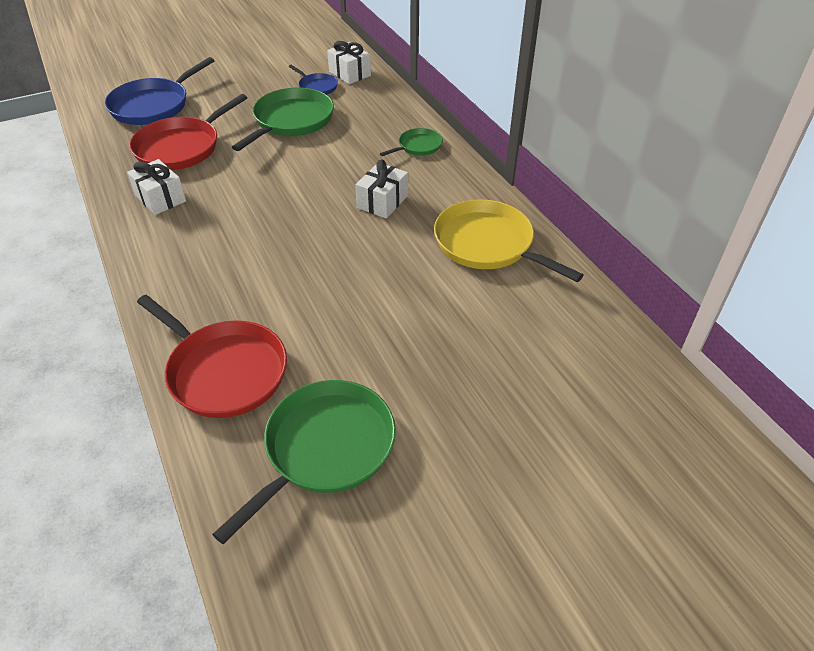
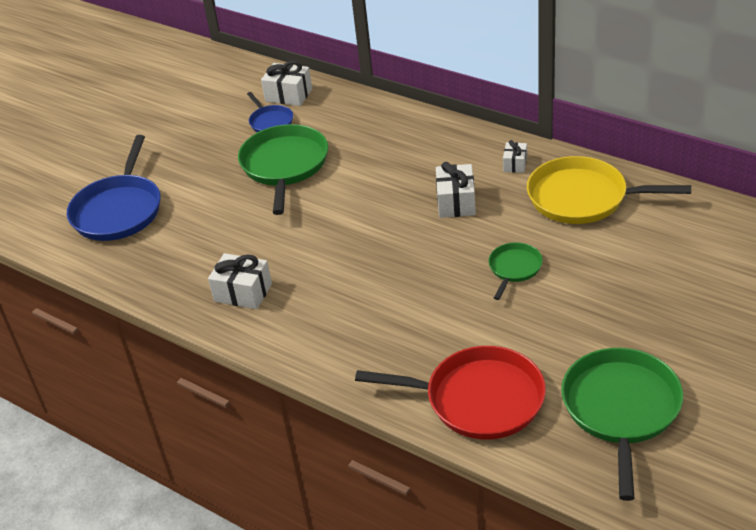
camera: 25 degrees left, 5 degrees down
(181, 147) = (203, 238): red pan -> none
(317, 87) = (270, 121): blue pan -> blue pan turned 45 degrees clockwise
(418, 146) = (433, 139): green pan -> green pan (514, 268)
(460, 192) = (515, 164): none -> white gift

